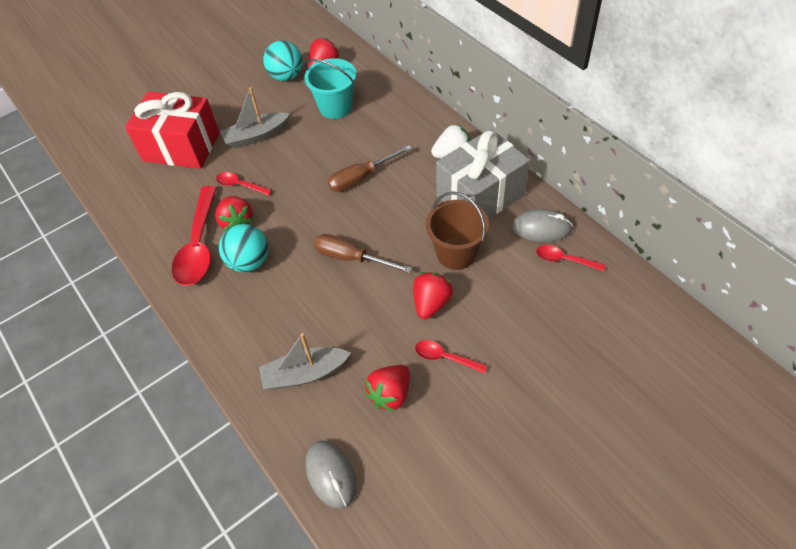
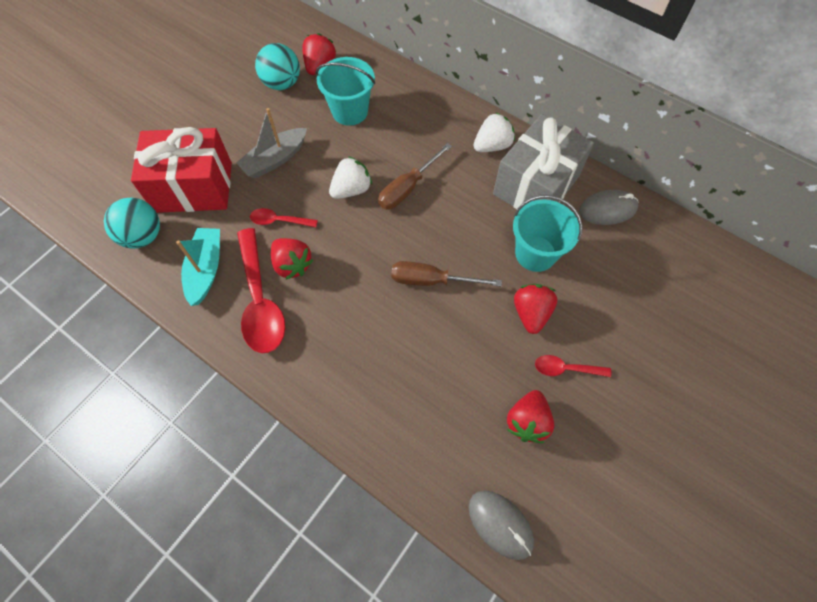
camera: 20 degrees left, 10 degrees up
(165, 213) = (206, 270): none -> turquoise boat
(249, 262) = (324, 308): turquoise ball -> turquoise ball (143, 236)
(305, 374) = (432, 421): grey boat -> none
(311, 171) = (351, 189): none -> white strawberry
(456, 253) = (535, 253): brown bucket -> turquoise bucket
(564, 260) = (641, 239): red spoon -> none

